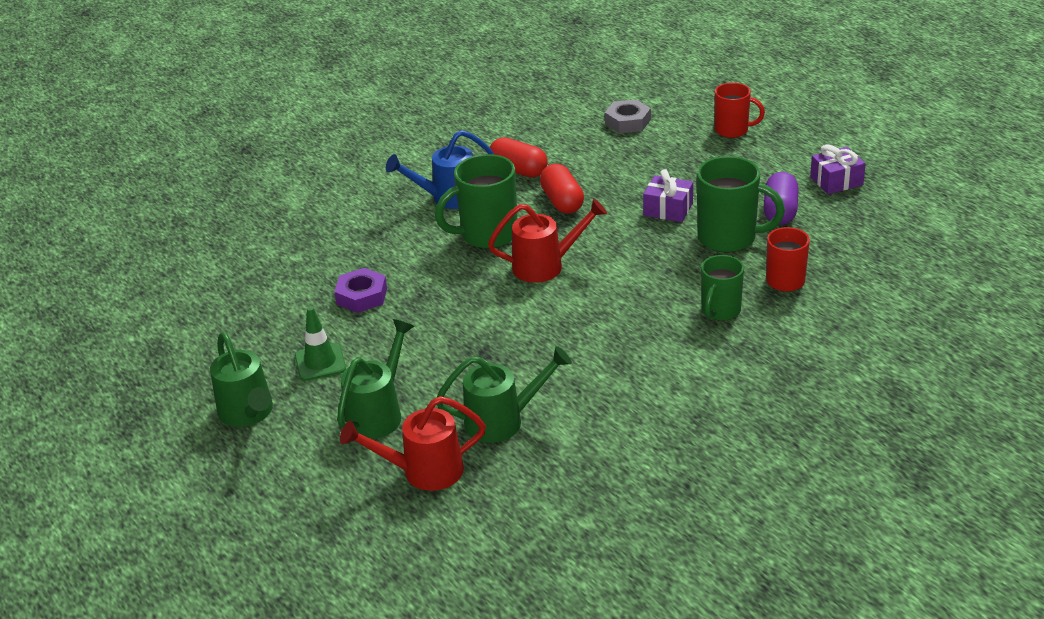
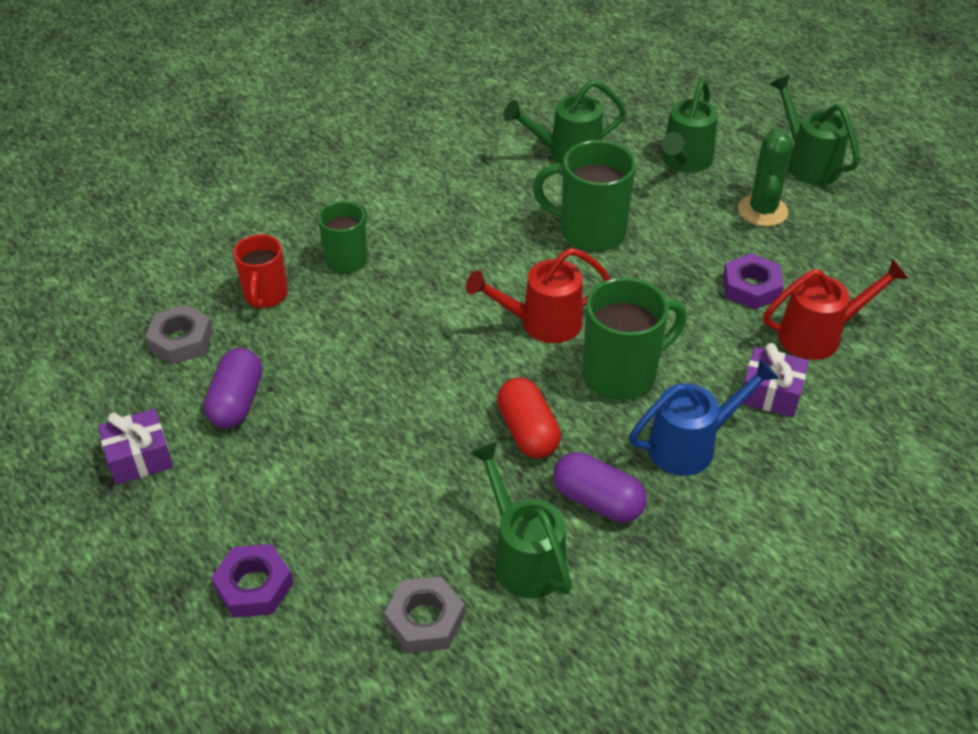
camera: 175 degrees right, 10 degrees up
(320, 362) = (762, 211): green traffic cone -> green cactus
(424, 471) = (628, 115): red watering can -> red watering can (818, 335)
(518, 170) = (597, 500): red capsule -> purple capsule
(568, 146) = (524, 557): none -> green watering can
(668, 209) = (383, 411): purple gift -> purple gift (770, 393)
(729, 238) = (314, 359): green mug -> green mug (590, 231)
(733, 130) = (254, 586): red mug -> purple nut
(843, 247) = (181, 340): none -> grey nut

